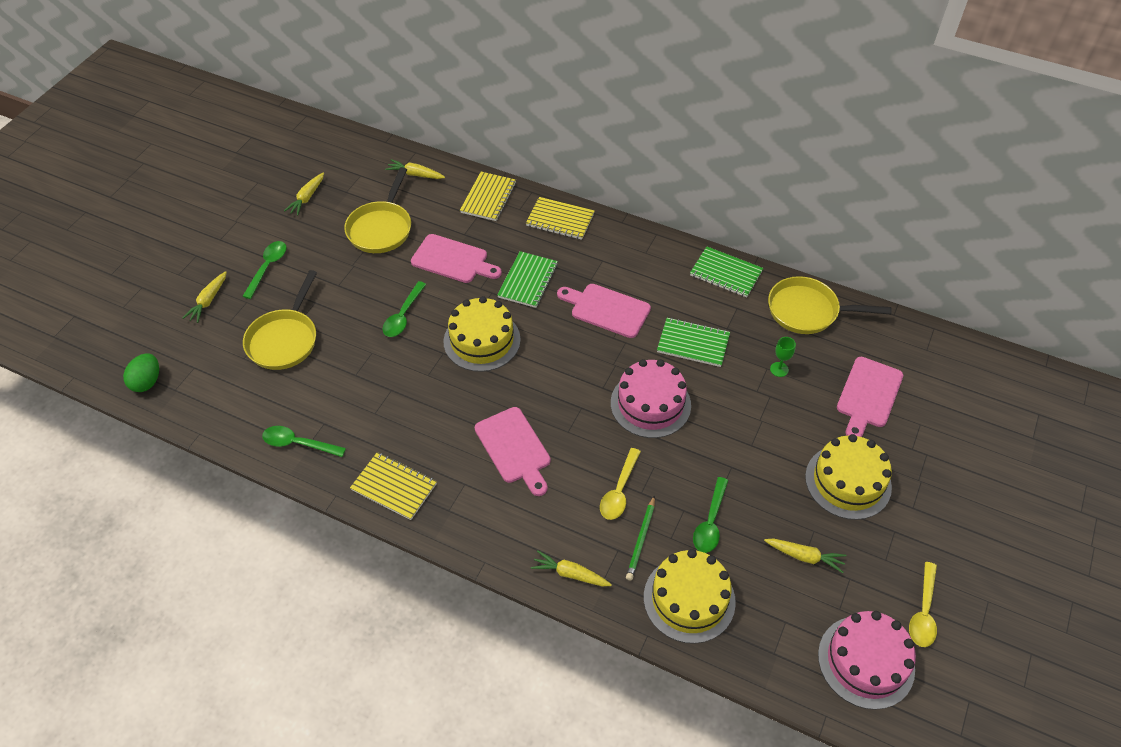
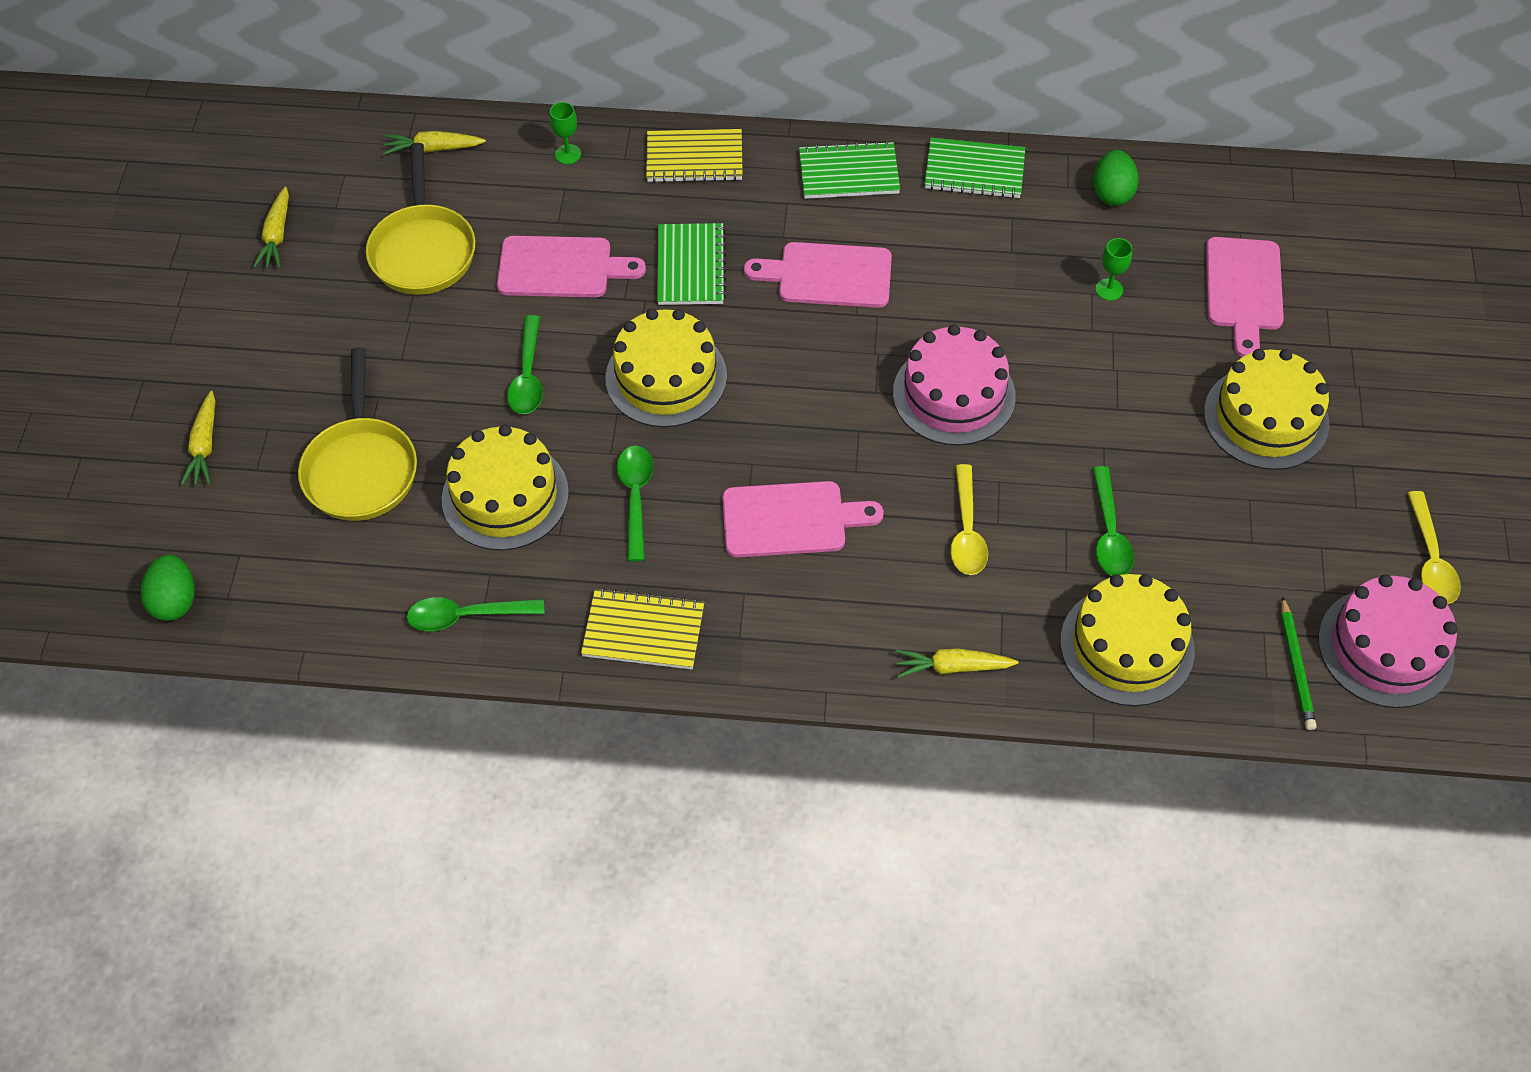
camera: 20 degrees left, 5 degrees up
(267, 267) = (273, 365): green spoon -> green spoon (635, 497)
(355, 381) = (505, 496): none -> yellow cake
(488, 198) = (568, 154): yellow notebook -> green goblet
(514, 448) = (791, 519): pink cutting board -> pink cutting board turned 45 degrees counterclockwise
(641, 539) = (1027, 588): green pencil -> green pencil (1296, 666)
(693, 343) = (974, 288): green notebook -> green notebook (848, 173)
(804, 556) = (1252, 538): yellow carrot -> none
(807, 311) = (1112, 193): yellow pan -> green egg

